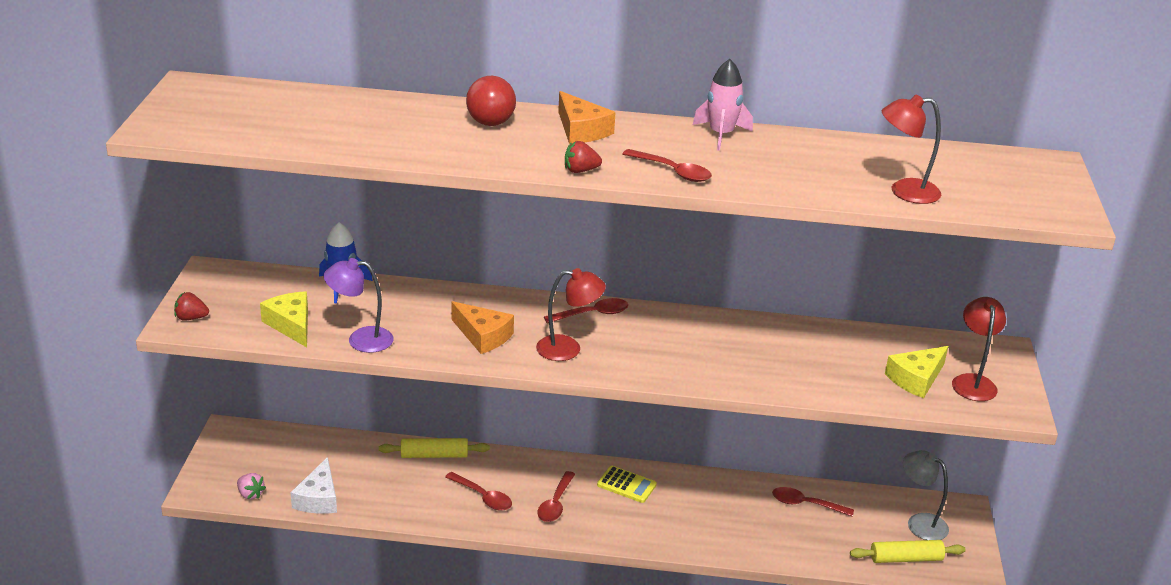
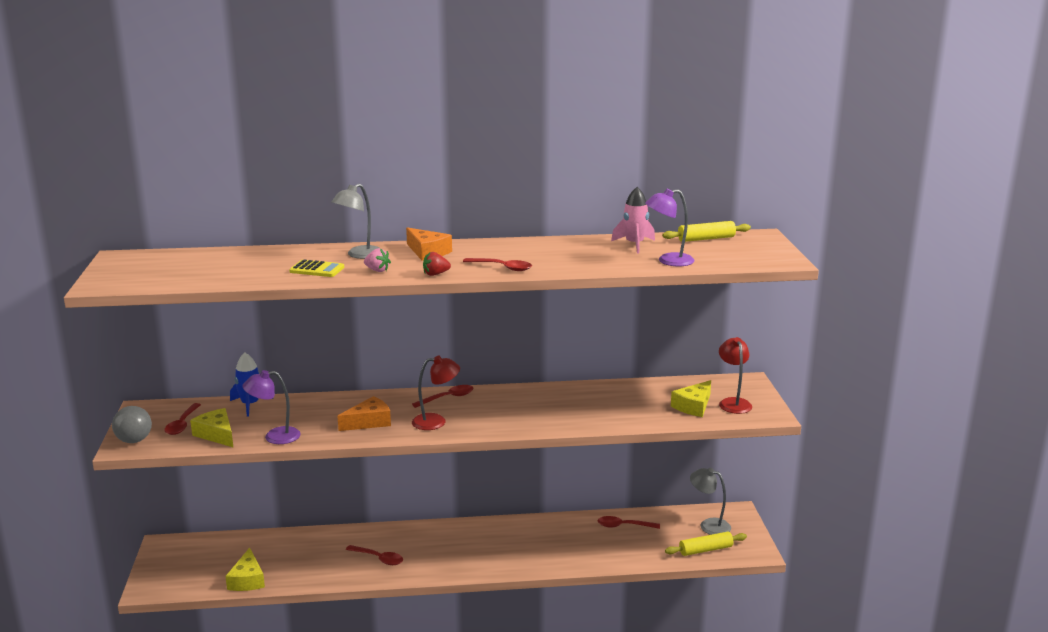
camera: 10 degrees left, 10 degrees down
(191, 318) = (134, 440): red strawberry -> grey ball
(250, 494) = (191, 585): pink strawberry -> pink strawberry (377, 270)
(319, 498) = (247, 580): white cheese -> yellow cheese
(434, 455) = (333, 536): yellow rolling pin -> yellow rolling pin (706, 239)
(483, 336) = (369, 422): orange cheese -> orange cheese turned 60 degrees counterclockwise
(490, 123) = (359, 255): red ball -> grey lamp
(555, 503) = (436, 554): red spoon -> red spoon (182, 424)
(626, 485) = (487, 534): yellow calculator -> yellow calculator (317, 269)
(721, 135) = (529, 244): pink rocket -> pink rocket (634, 244)
(904, 191) = (668, 261): red lamp -> purple lamp

